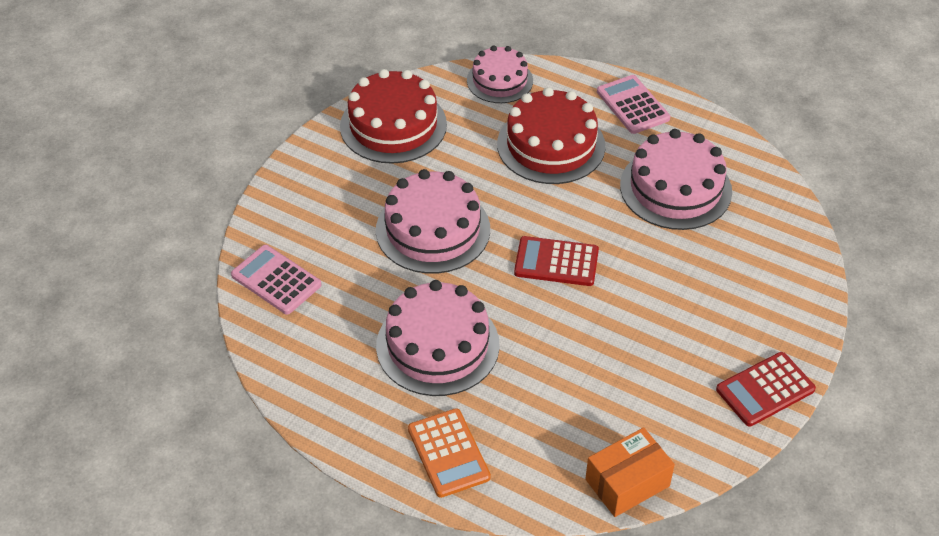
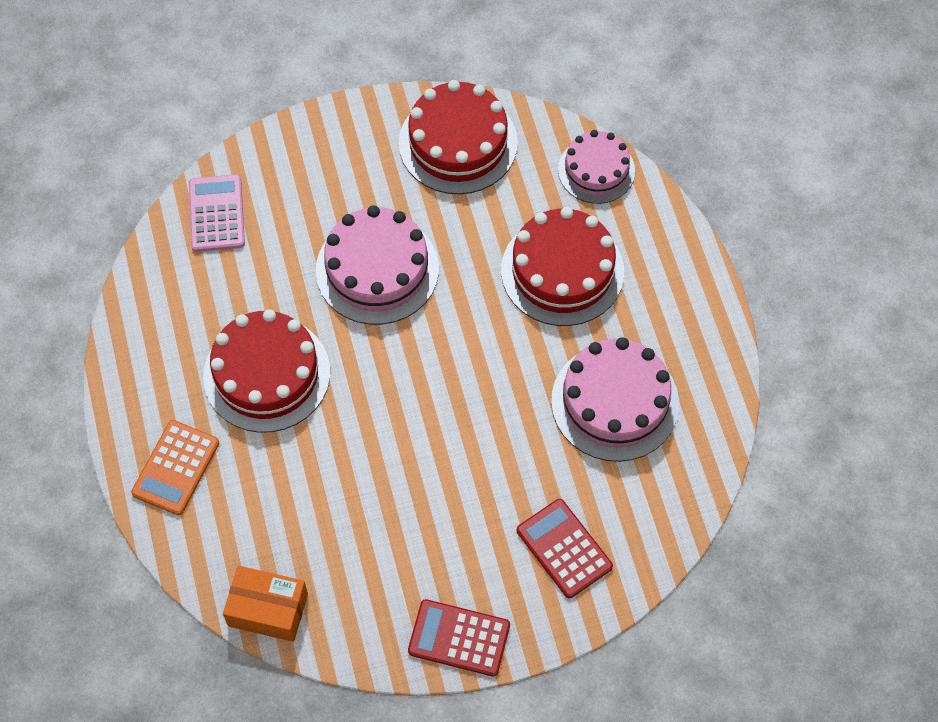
camera: 45 degrees right, 15 degrees up
(437, 345) = (266, 374): pink cake -> red cake
(556, 262) = (436, 383): red calculator -> red calculator (564, 549)
(632, 105) = (680, 291): pink calculator -> none

